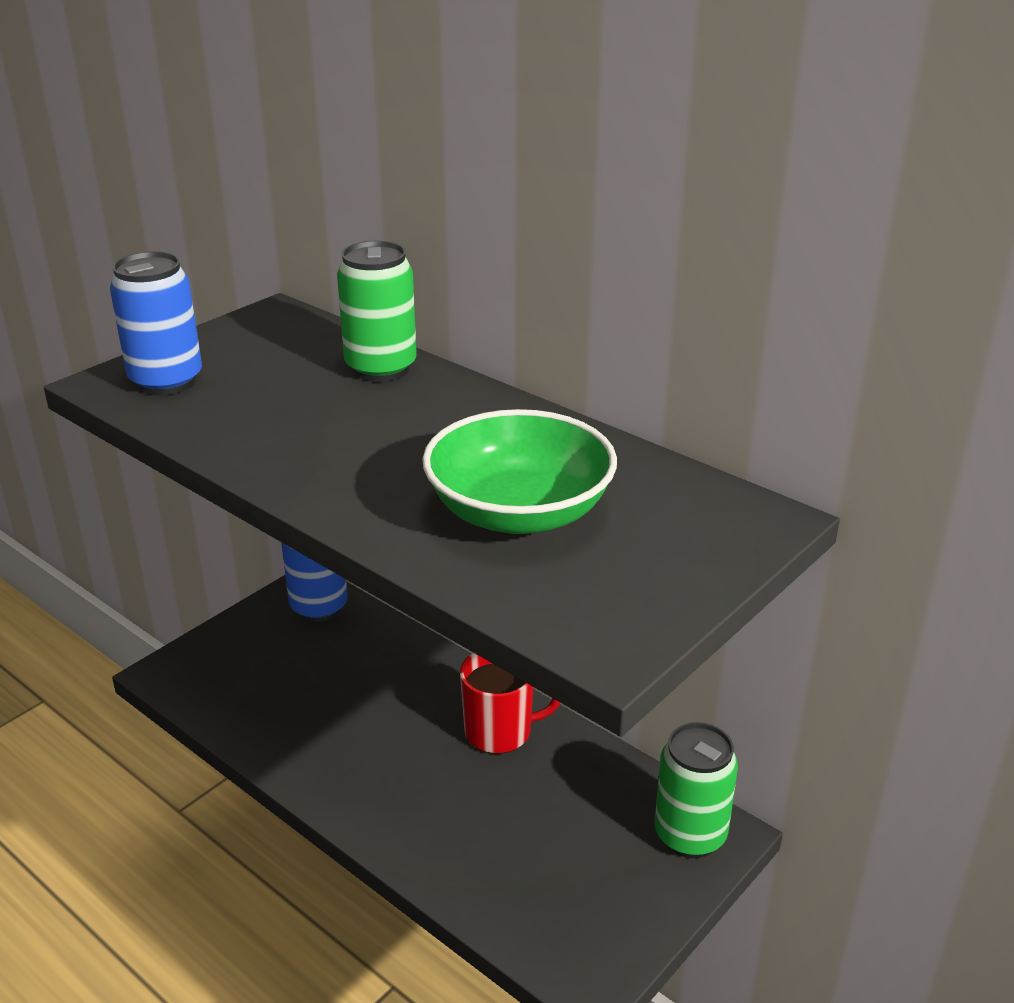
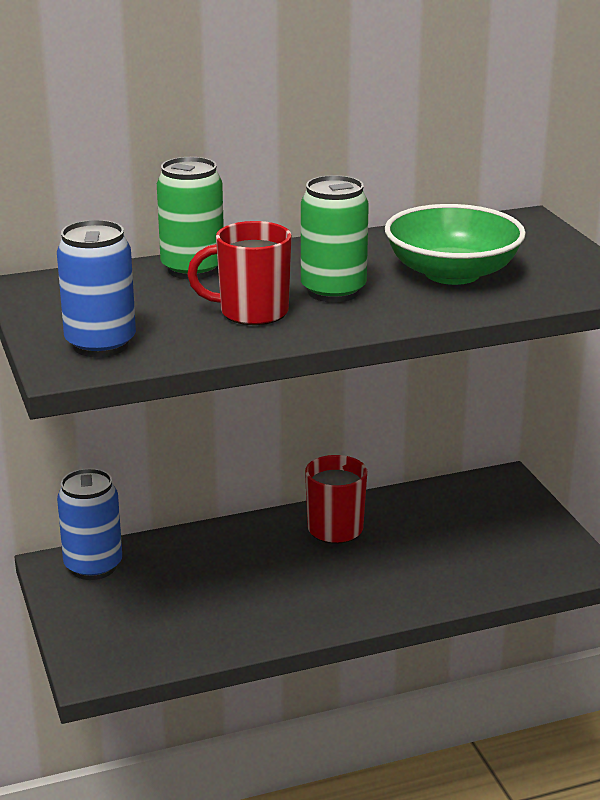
camera: 60 degrees left, 5 degrees down
(298, 427) = (251, 312): none -> red mug
(690, 835) = (498, 490): green can -> green can (333, 291)

